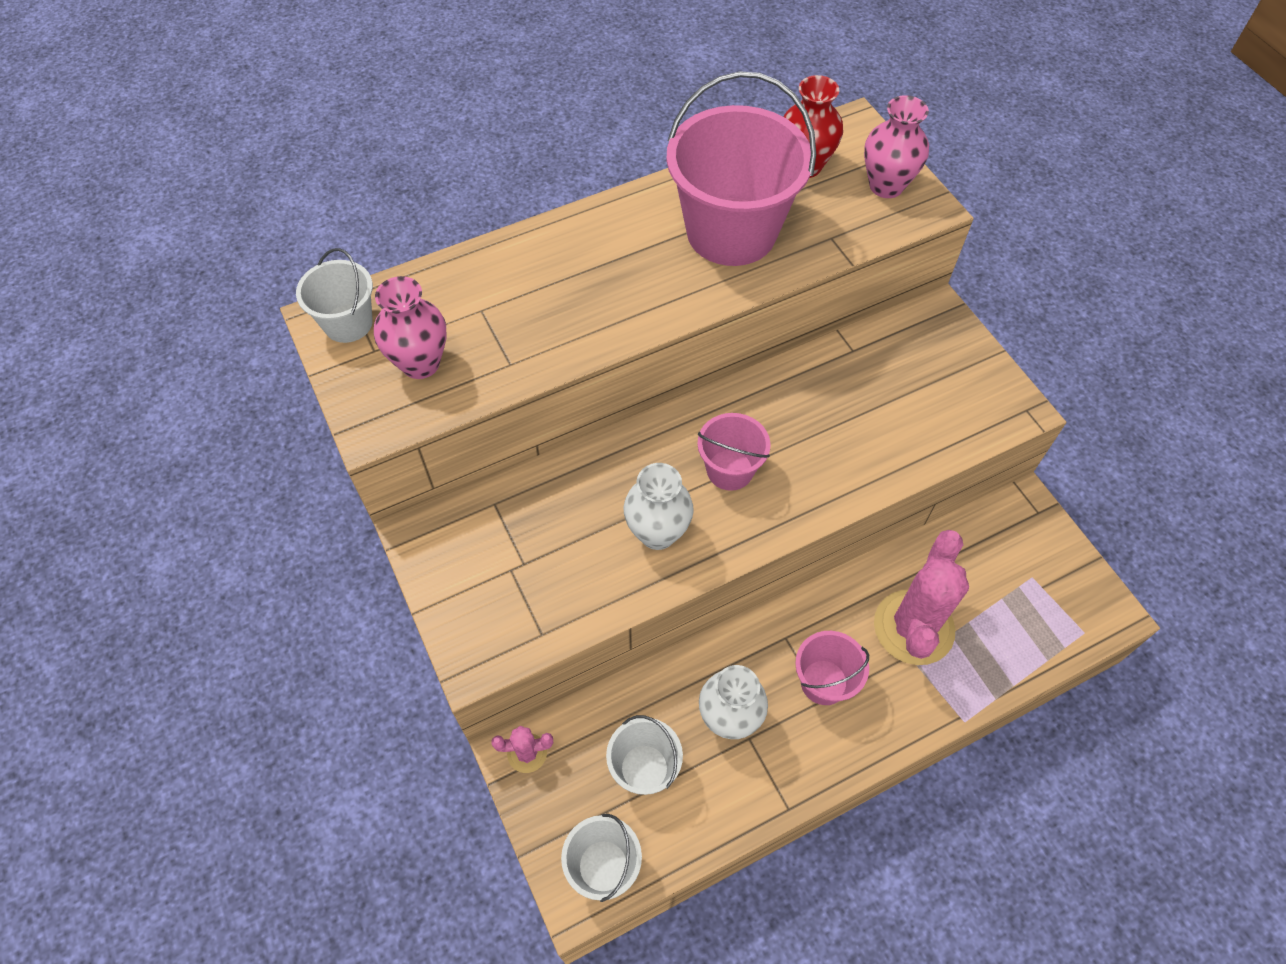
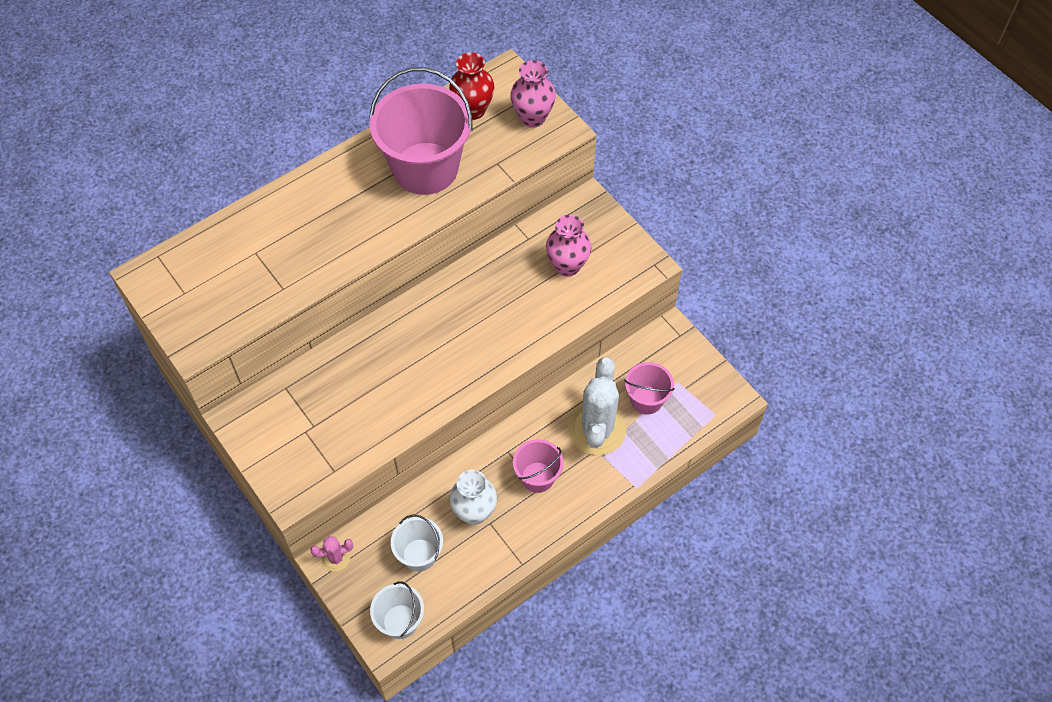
camera: 10 degrees left, 0 degrees up
(348, 323) = (161, 276): white bucket -> none
(420, 363) = (219, 297): pink vase -> pink vase (567, 266)
(657, 533) = (404, 390): white vase -> none
(730, 470) = (449, 338): pink bucket -> pink bucket (646, 400)
(913, 627) = (597, 430): pink cactus -> white cactus

